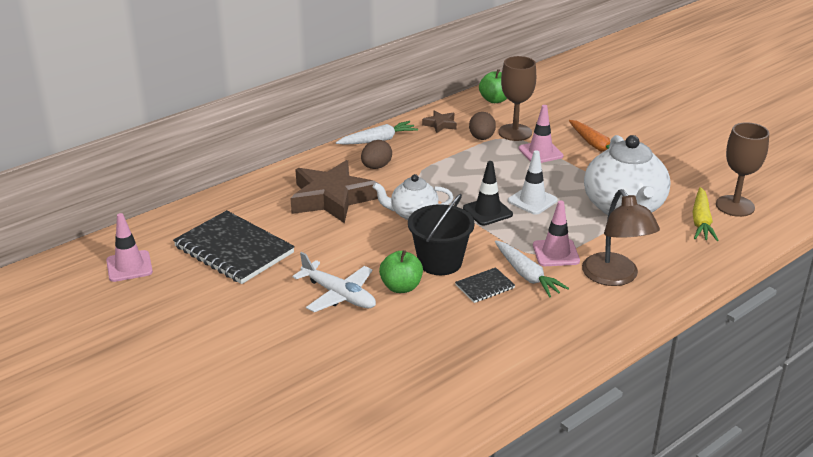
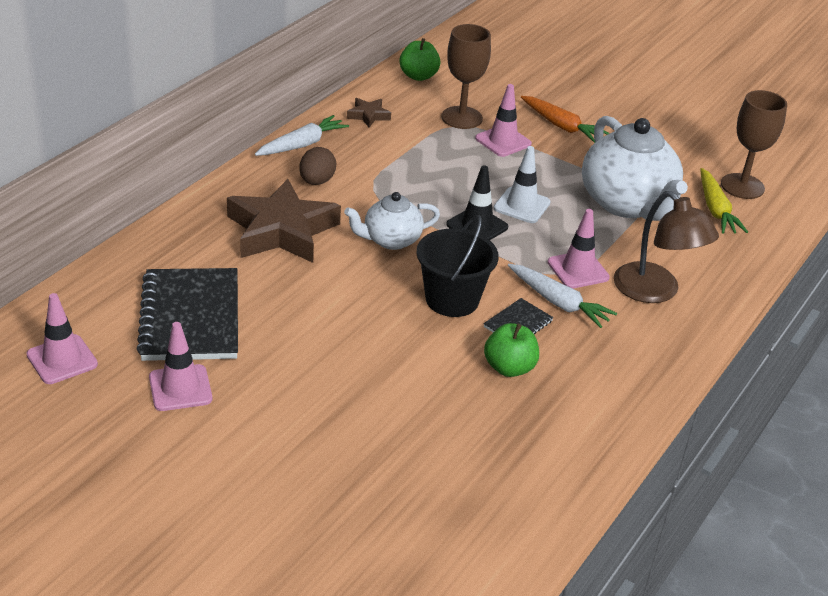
camera: 20 degrees left, 5 degrees up
(202, 297) = (180, 388): none -> pink traffic cone
(234, 250) = (190, 318): black notebook -> black notebook turned 60 degrees clockwise
(338, 295) = (351, 360): white plane -> none
(401, 287) = (421, 339): green apple -> green apple (509, 368)
(481, 138) = (426, 129): brown egg -> none

